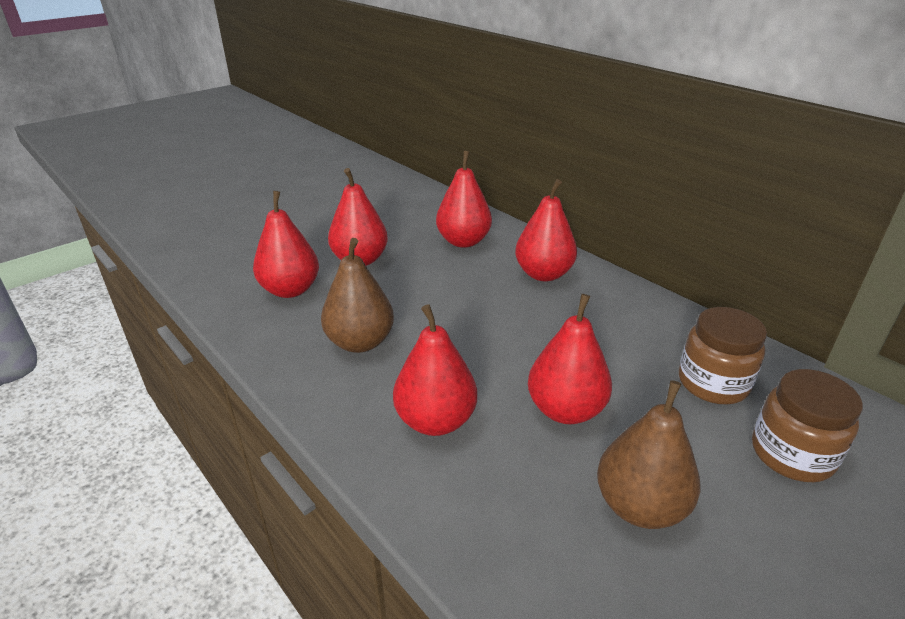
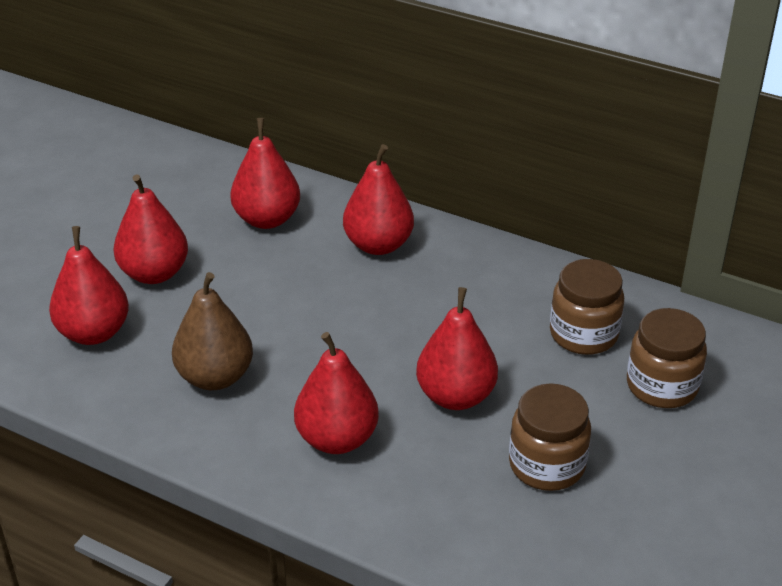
camera: 20 degrees left, 5 degrees up
(640, 506) = (546, 465): brown pear -> brown jar

